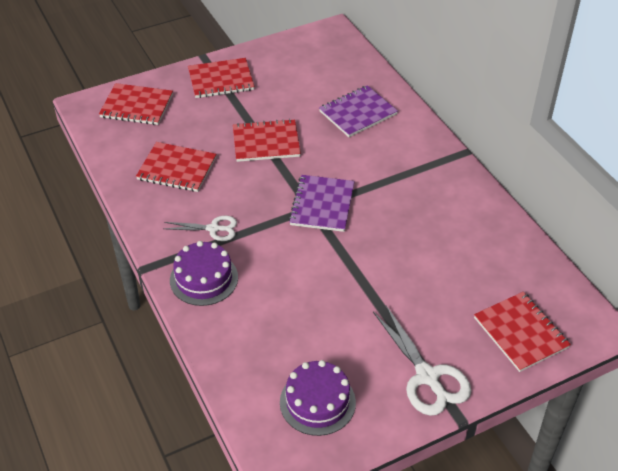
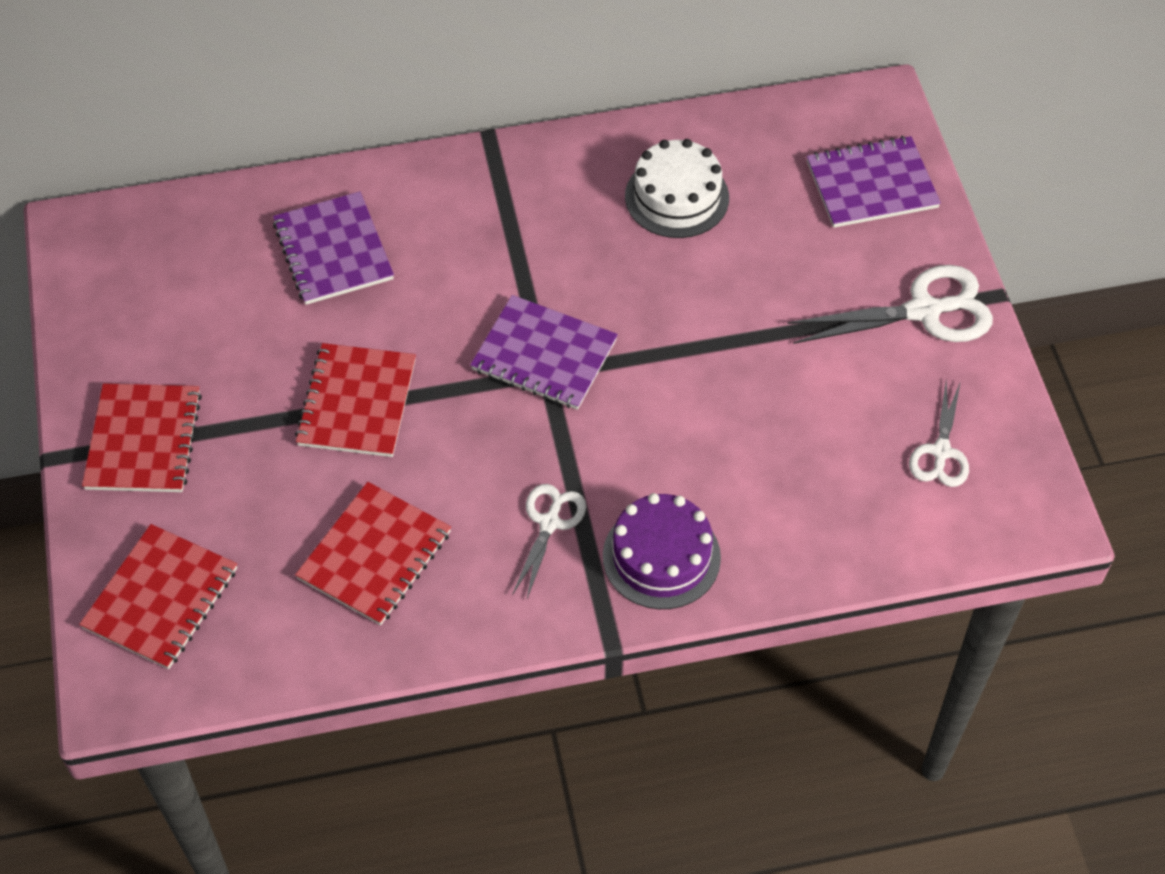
camera: 75 degrees left, 10 degrees up
(317, 402) = (941, 452): purple cake -> white scissors
(461, 239) = (676, 197): none -> white cake
(520, 333) = (871, 185): red notebook -> purple notebook

